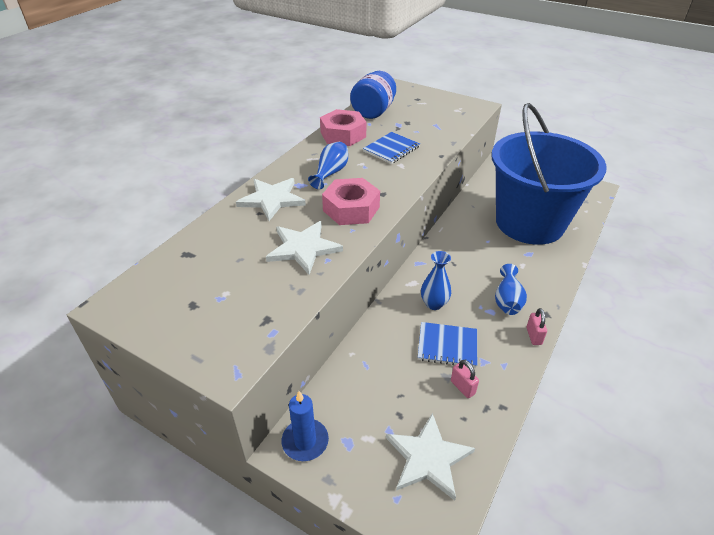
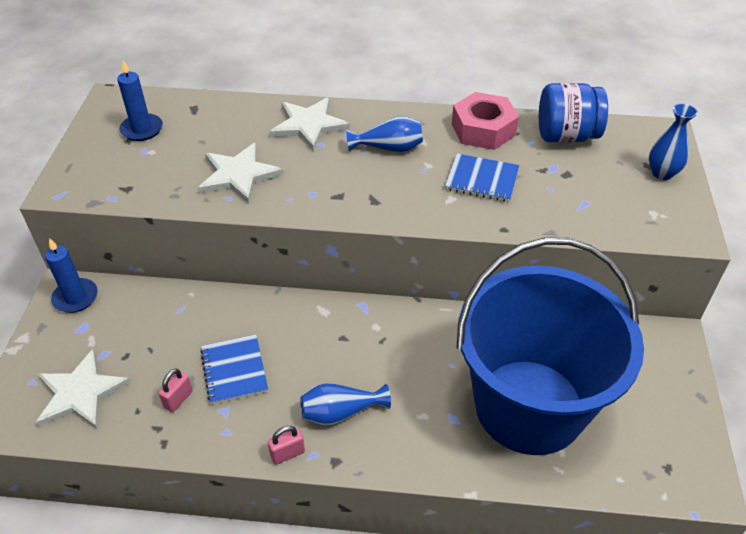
camera: 65 degrees right, 5 degrees up
(185, 293) = (142, 129): none -> blue candle
(351, 209) = (327, 186): pink nut -> none
(434, 304) = (297, 340): blue vase -> blue vase (662, 173)

